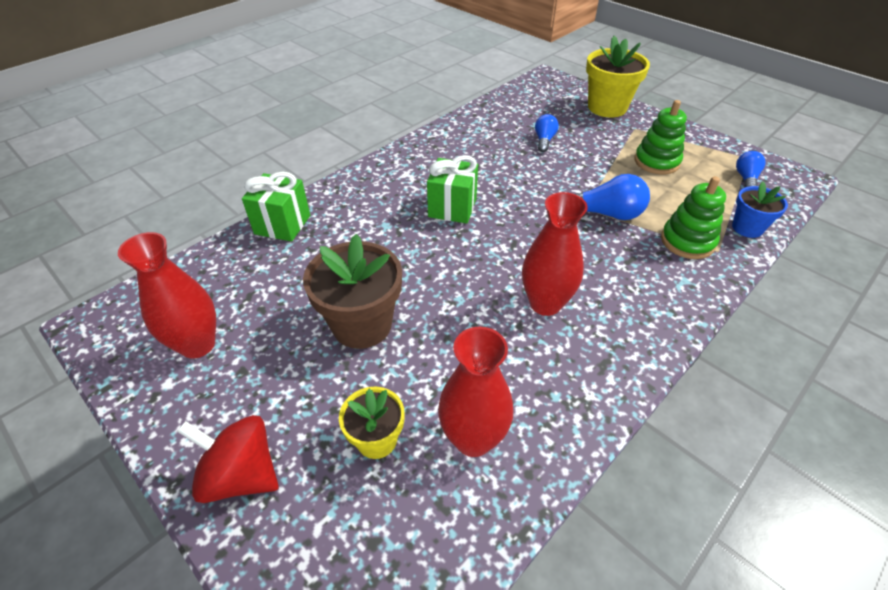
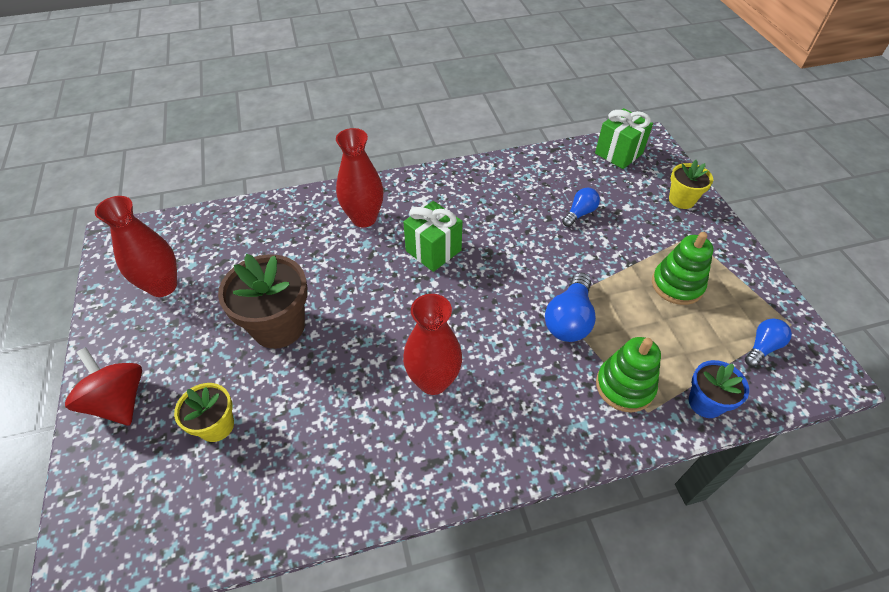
camera: 30 degrees right, 5 degrees up
(282, 225) = (290, 208): green gift -> green gift (618, 153)
(473, 439) = (280, 465): red vase -> red vase (364, 218)
(606, 214) = (569, 319): blue light bulb -> blue light bulb turned 75 degrees clockwise
(607, 107) = (681, 200): yellow flower pot -> yellow flower pot, size x0.58

